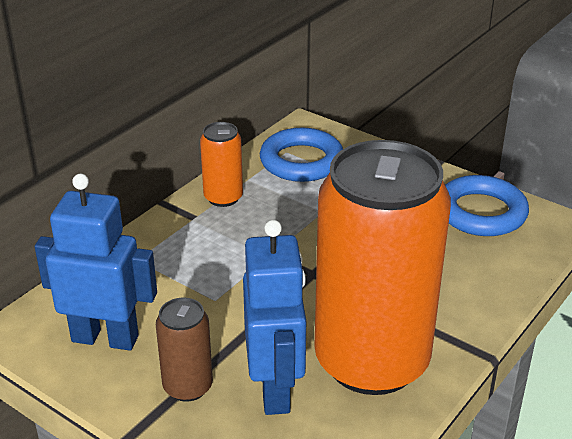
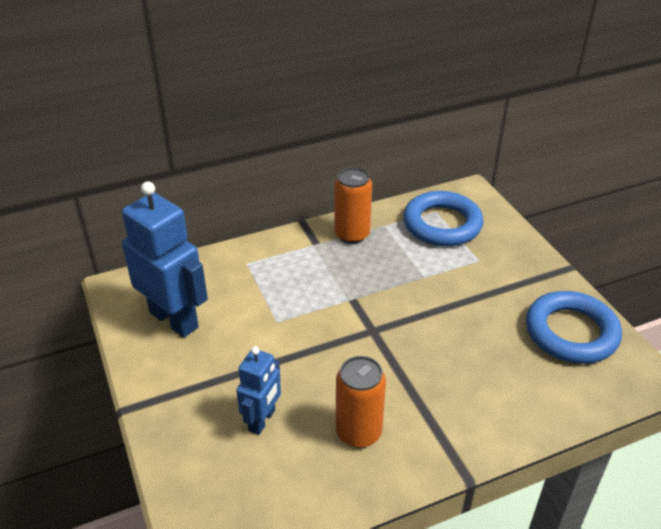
camera: 30 degrees right, 5 degrees up
(188, 386) = (200, 386): brown can -> none
(275, 389) = (262, 420): blue robot -> blue robot, size x0.56
(371, 361) = (358, 432): orange can -> orange can, size x0.42

